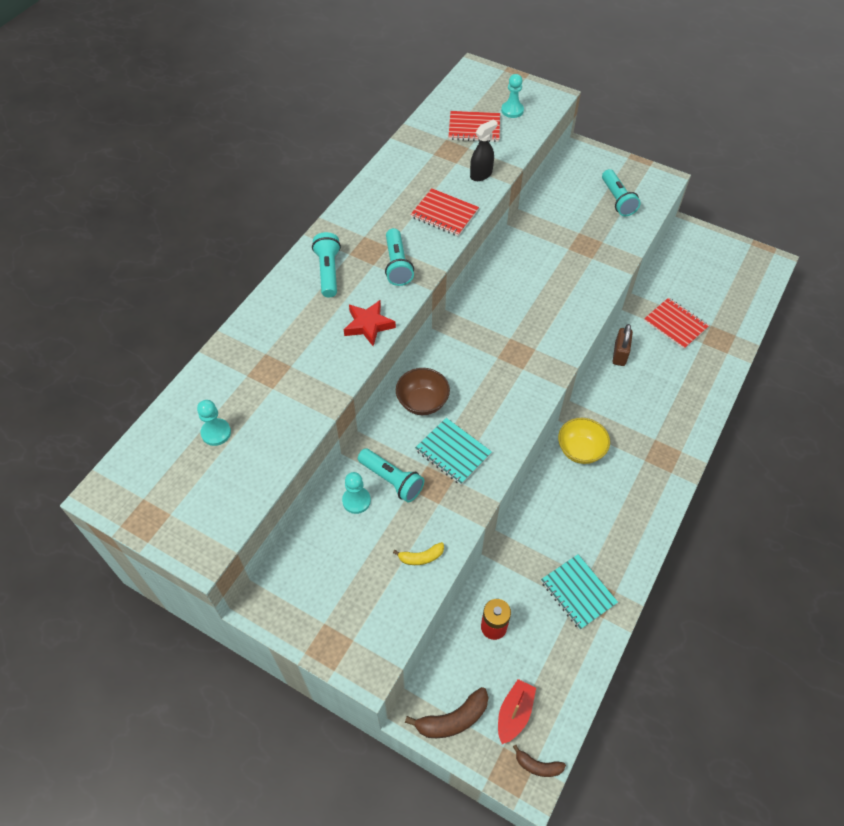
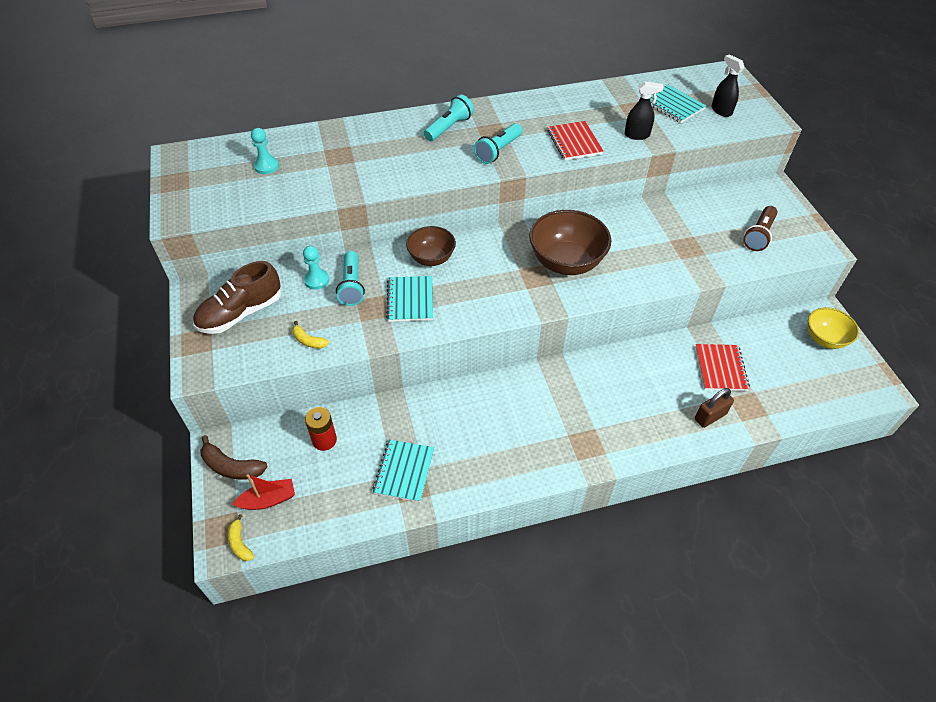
camera: 45 degrees right, 5 degrees down
(332, 587) = (241, 313): none -> brown shoe
(368, 325) = (430, 171): red star -> none
(474, 128) = (673, 105): red notebook -> turquoise notebook
(512, 110) = (721, 111): turquoise pawn -> black spray bottle
(523, 323) = (566, 262): none -> brown bowl
(538, 766) = (240, 543): brown banana -> yellow banana
(580, 450) = (527, 389): yellow bowl -> yellow bowl (824, 339)
(617, 200) = (759, 235): turquoise flashlight -> brown flashlight
(619, 354) = (643, 354): brown padlock -> brown padlock (710, 417)

